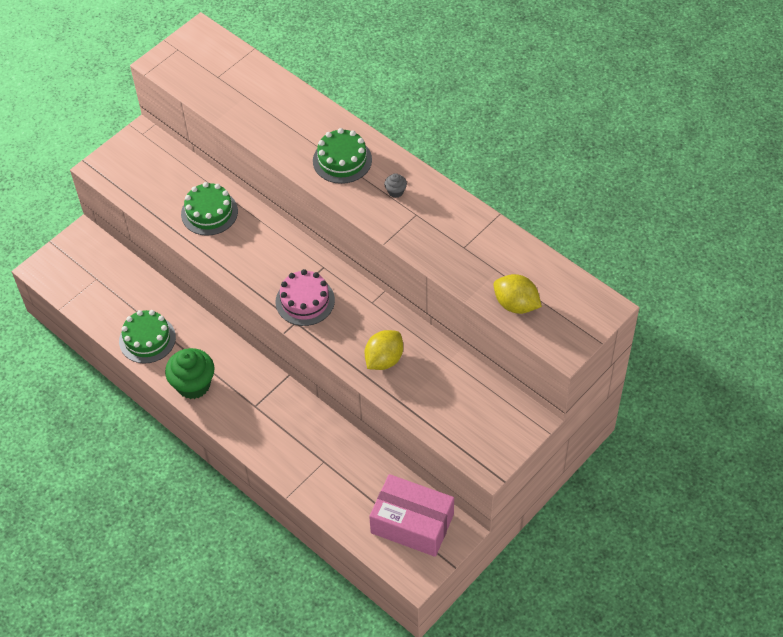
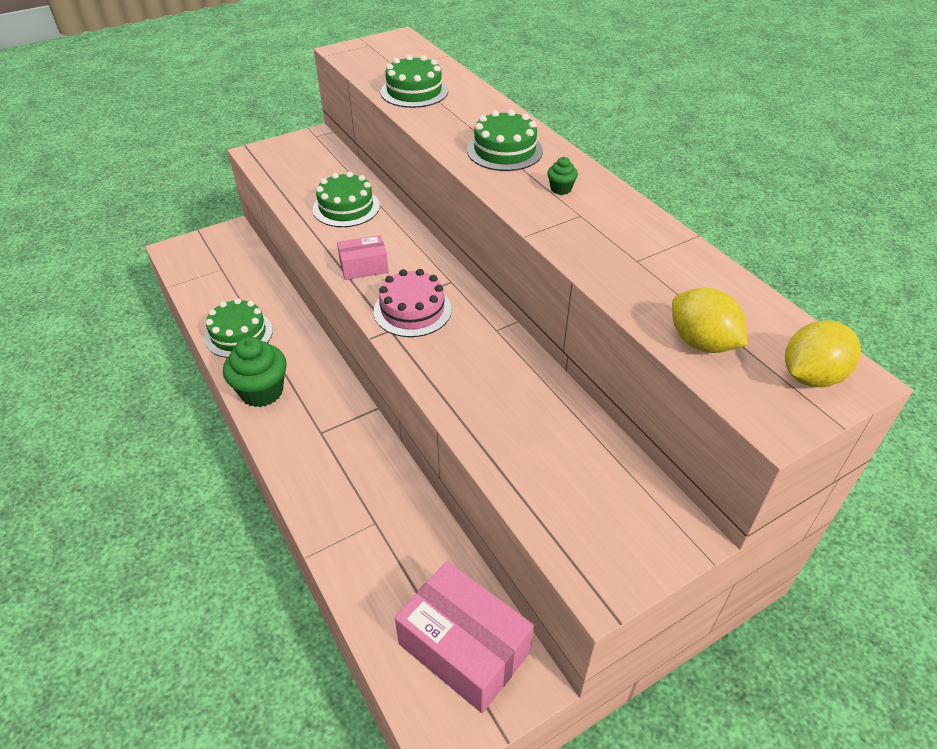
camera: 15 degrees right, 10 degrees down
(244, 105) = (414, 91): none -> green cake
(251, 270) = (364, 267): none -> pink box
(384, 359) = (487, 398): yellow lemon -> yellow lemon (811, 376)
(395, 192) = (561, 189): grey cupcake -> green cupcake

